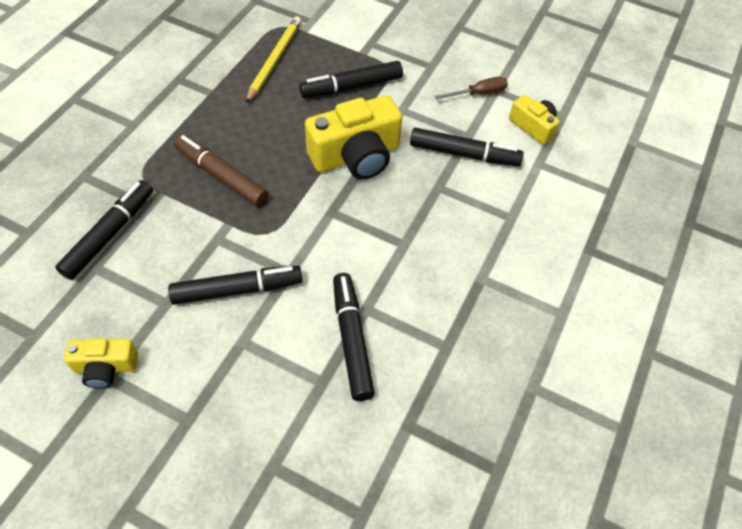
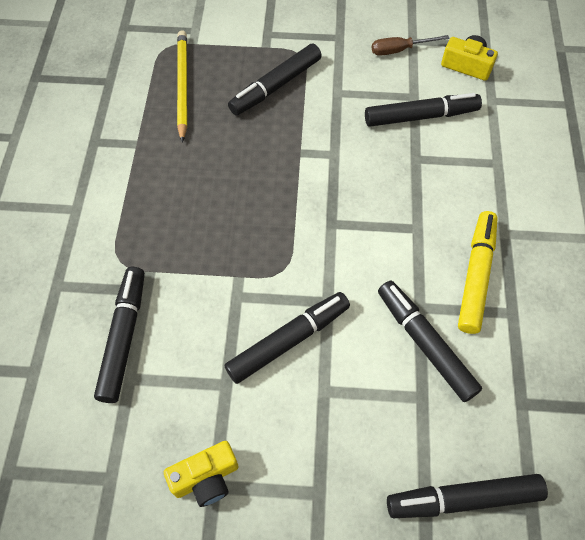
camera: 20 degrees left, 5 degrees up
(222, 176) = (202, 229): brown marker -> none
(307, 480) = (464, 498): none -> black marker
(356, 156) = (321, 156): yellow camera -> none
(431, 303) = (475, 276): none -> yellow marker
(478, 94) = (399, 50): brown screwdriver -> brown screwdriver turned 150 degrees counterclockwise

